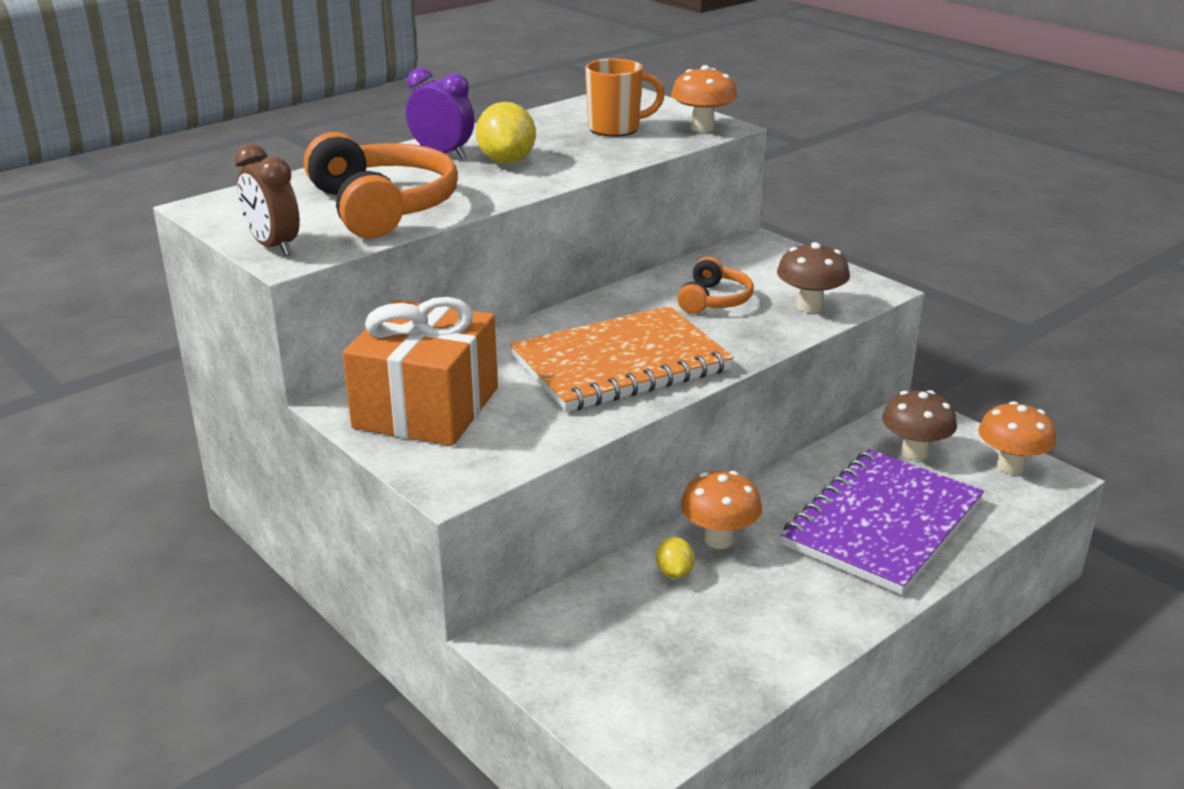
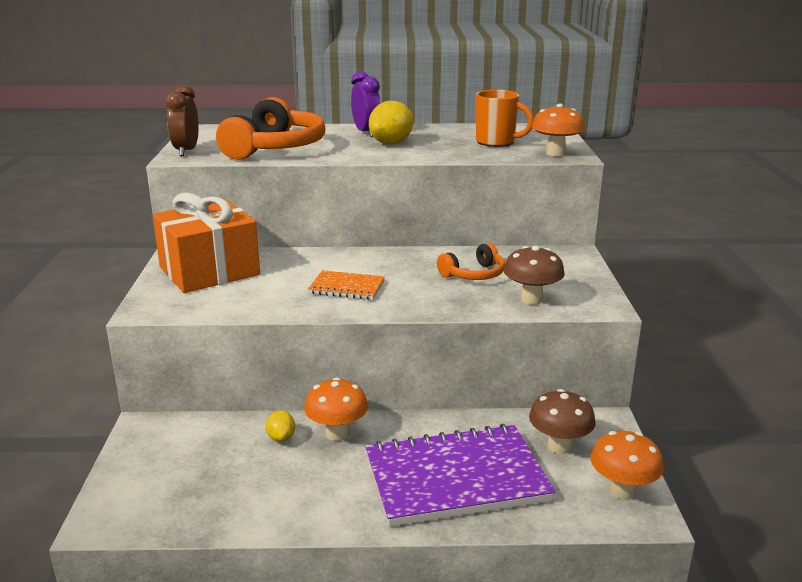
camera: 40 degrees right, 5 degrees down
(620, 364) = (347, 287): orange notebook -> orange notebook, size x0.48
(674, 572) = (281, 438): yellow lemon -> yellow lemon turned 45 degrees counterclockwise

